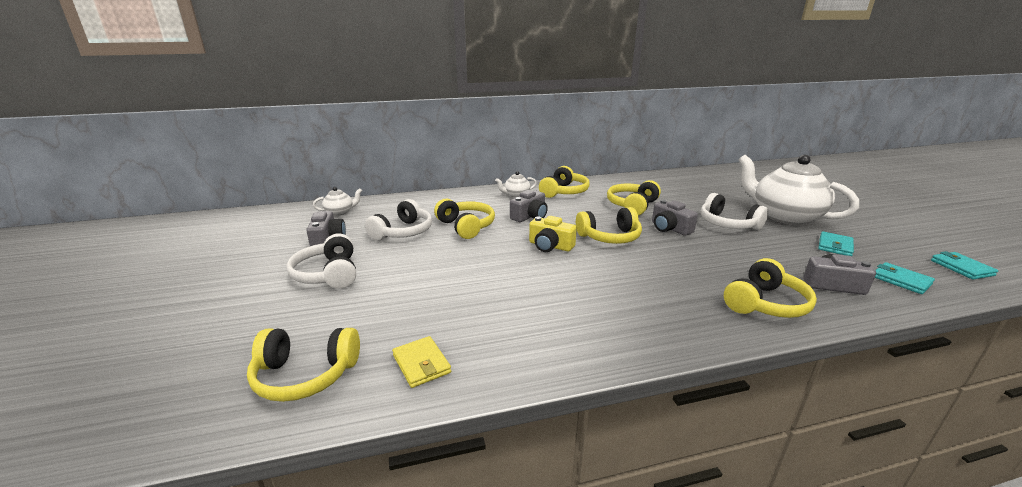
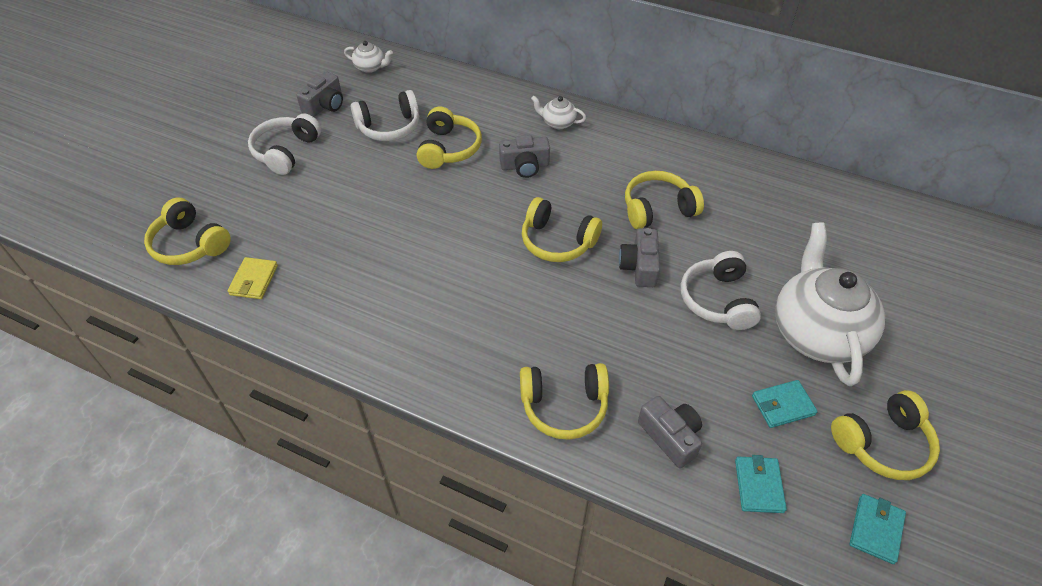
camera: 40 degrees right, 25 degrees up
(550, 246) = (486, 219): yellow camera -> none
(564, 192) = (616, 144): yellow headphones -> yellow headphones (882, 444)

